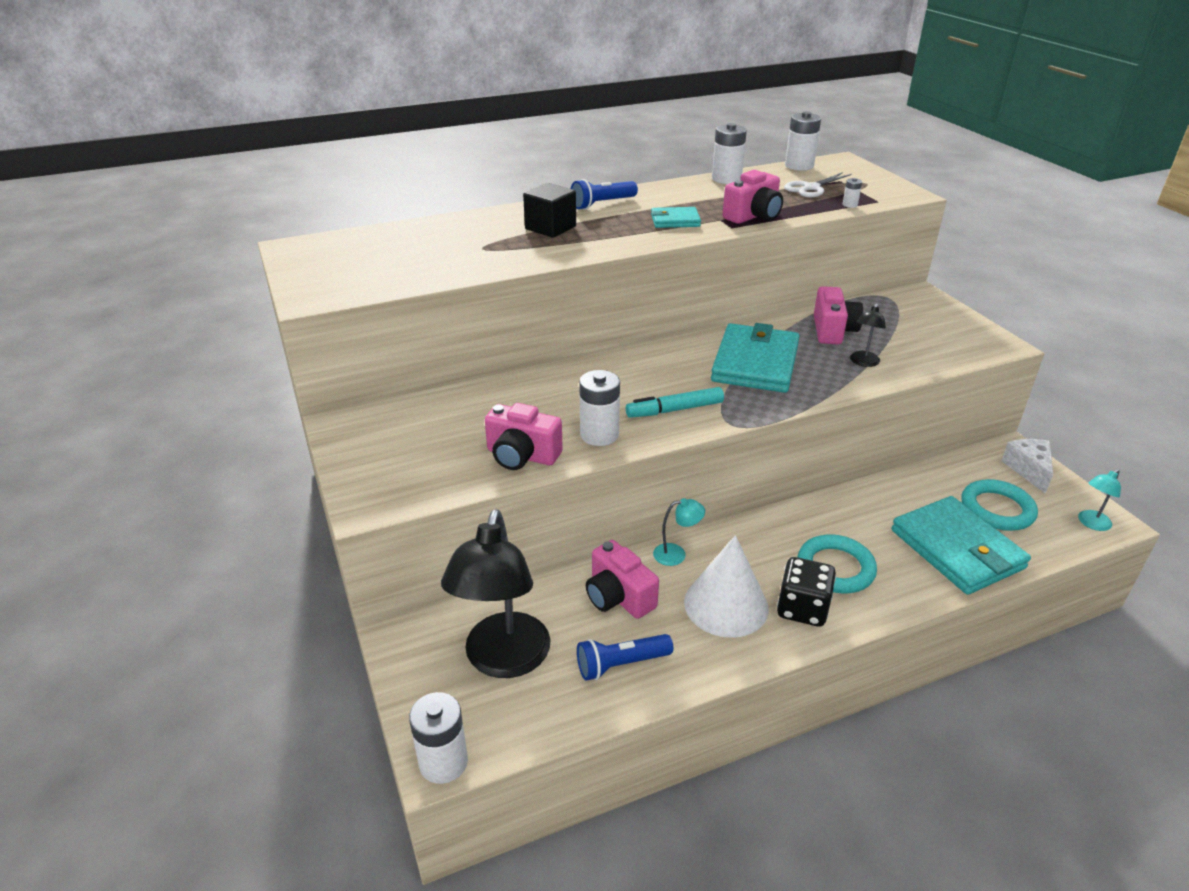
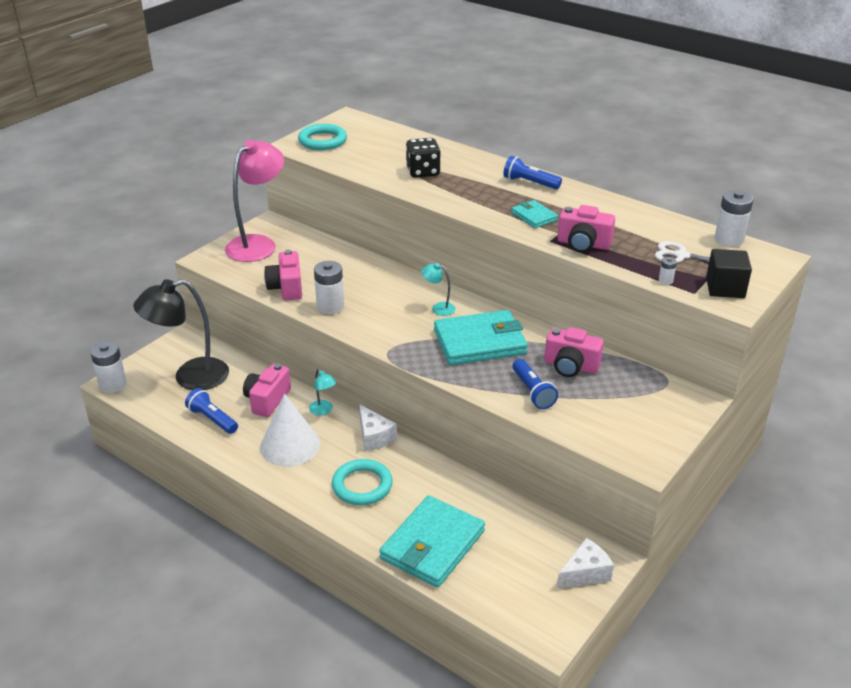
camera: 60 degrees right, 0 degrees up
(384, 448) = (258, 244): none -> pink lamp
(550, 228) = (465, 178): black cube -> black cube (725, 288)
(674, 410) = (384, 325): turquoise marker -> none
(726, 179) = (648, 215): white battery -> none
(753, 530) = (374, 437): none -> white cheese
(802, 608) = (309, 480): black dice -> black dice (423, 172)
(833, 331) = (570, 366): pink camera -> pink camera turned 45 degrees clockwise
(863, 362) = (533, 392): black lamp -> blue flashlight
(997, 509) = (506, 561): turquoise ring -> turquoise ring (322, 141)
(1091, 524) = (534, 624): turquoise lamp -> turquoise lamp (438, 308)

